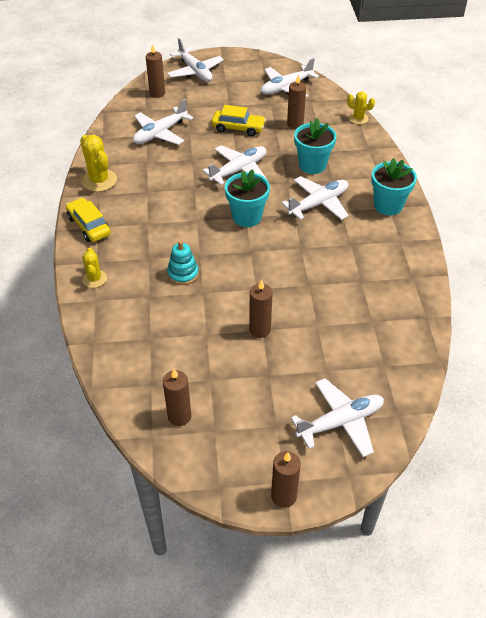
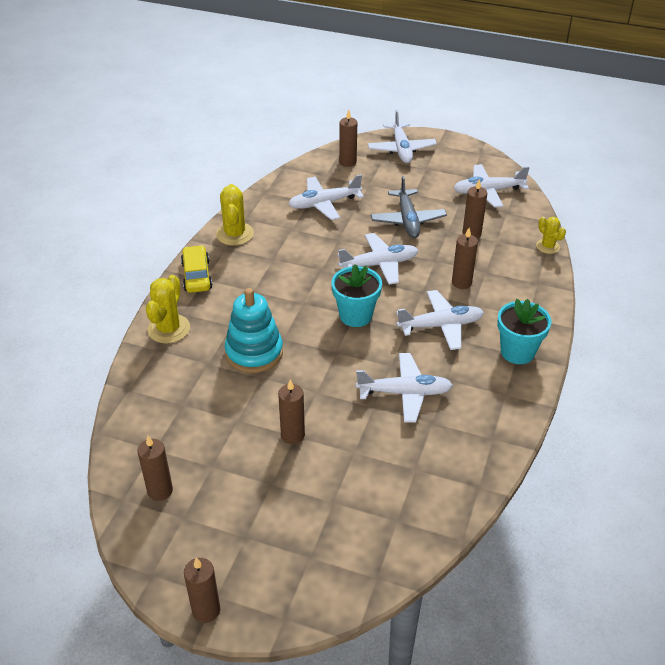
camera: 25 degrees right, 5 degrees down
(94, 279) = (169, 329): yellow cactus -> yellow cactus, size x1.62
(183, 274) = (254, 352): turquoise stacking toy -> turquoise stacking toy, size x1.70
(238, 128) = (407, 220): yellow car -> grey plane
(312, 165) = (461, 282): turquoise flower pot -> brown candle
(340, 422) = (312, 560): white plane -> white plane (405, 393)

